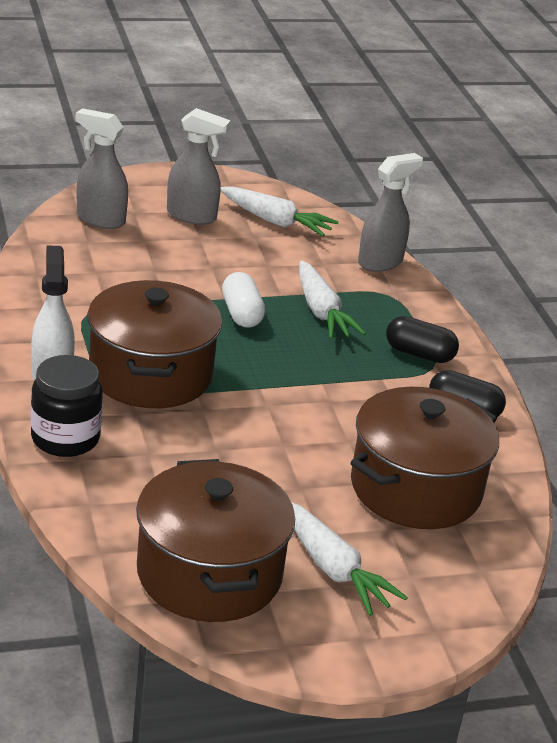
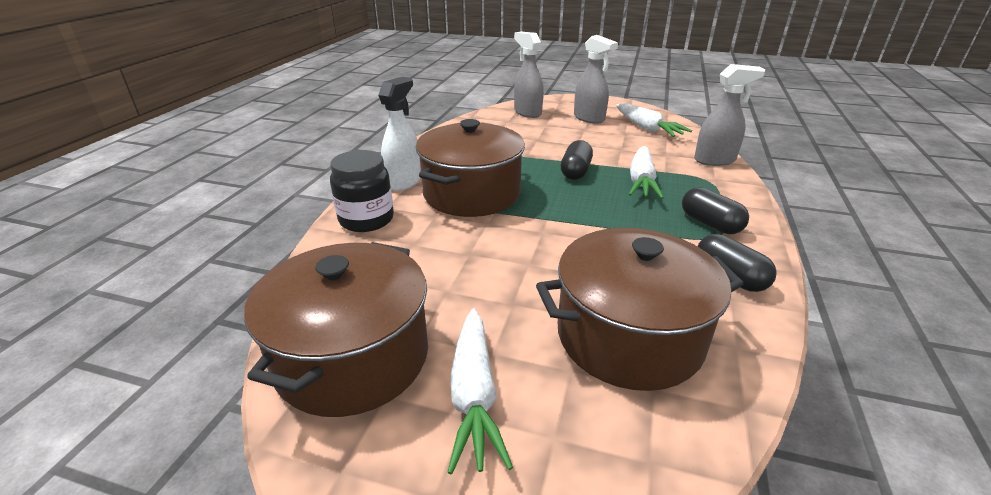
camera: 35 degrees right, 0 degrees up
(241, 314) = (575, 172): white capsule -> black capsule

